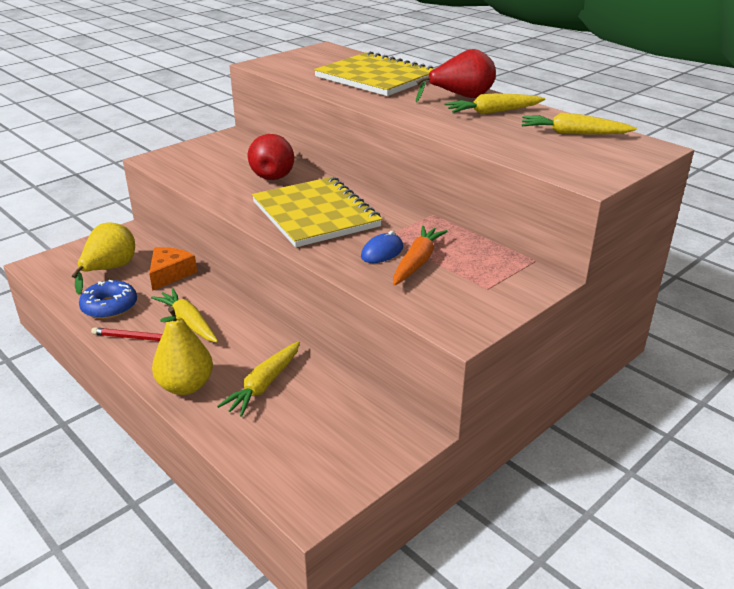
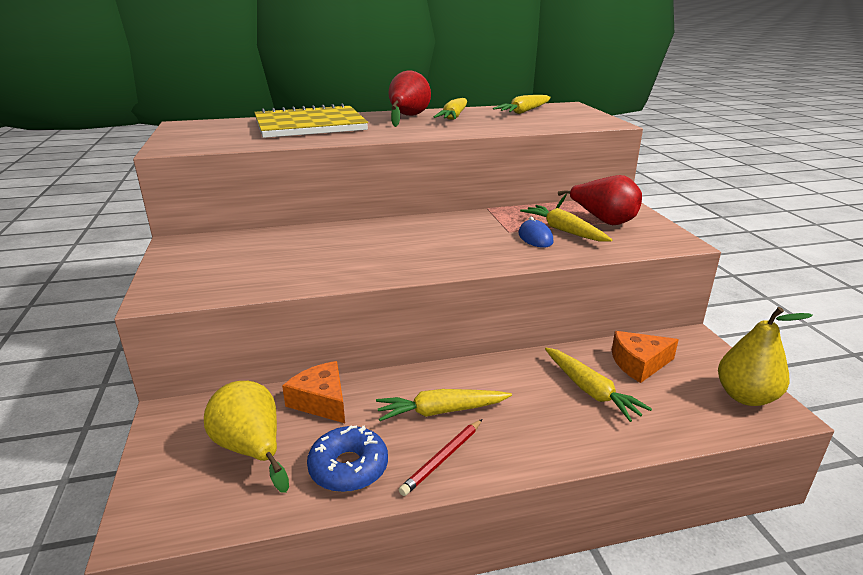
camera: 60 degrees left, 5 degrees down
(186, 386) = (566, 441): yellow pear -> yellow pear (745, 397)
(274, 174) = (318, 244): red pear -> red pear (602, 221)
(315, 214) = (434, 246): yellow notebook -> none
(331, 405) = (639, 363): none -> orange cheese
(417, 262) = (563, 230): orange carrot -> yellow carrot

